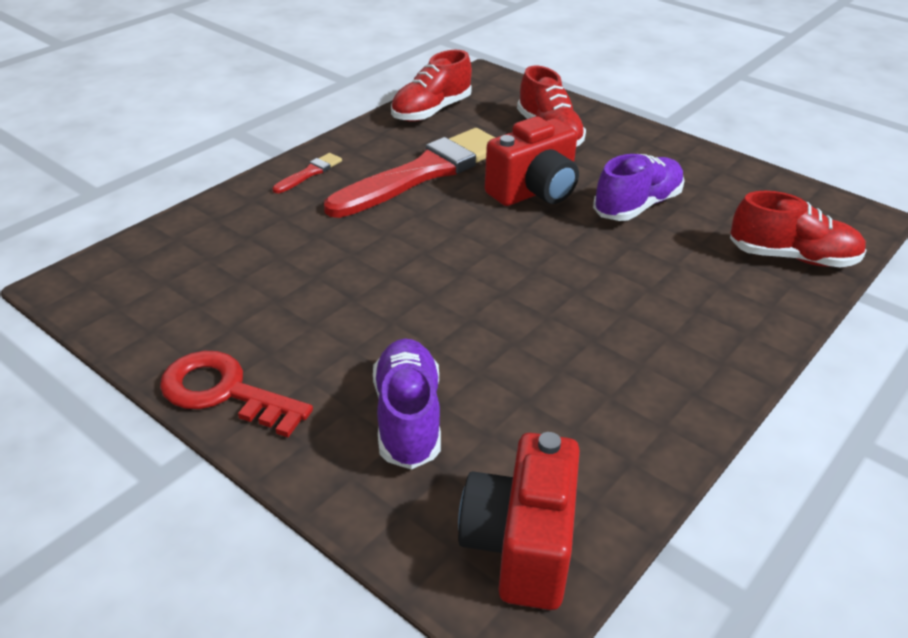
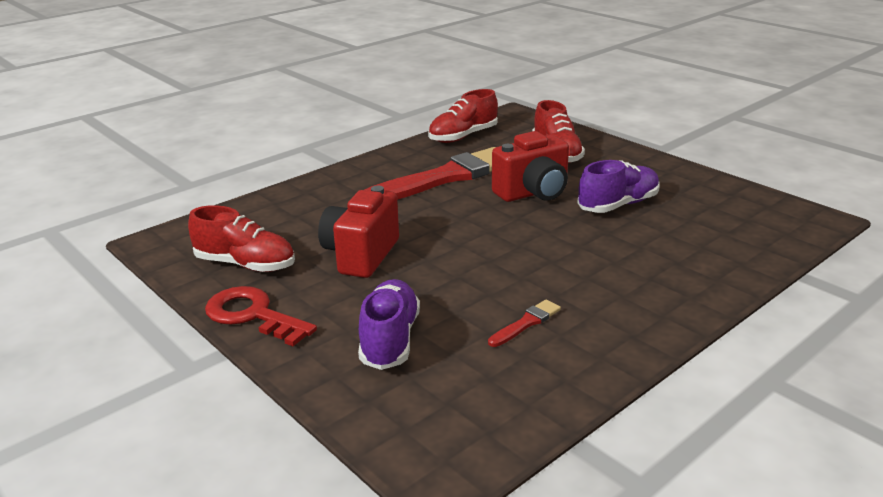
camera: 10 degrees right, 10 degrees down
(309, 173) = (355, 175): red brush -> red brush (526, 323)
(520, 546) = (458, 430): red camera -> red camera (361, 255)
(792, 257) = (745, 245): red shoe -> red shoe (245, 264)

